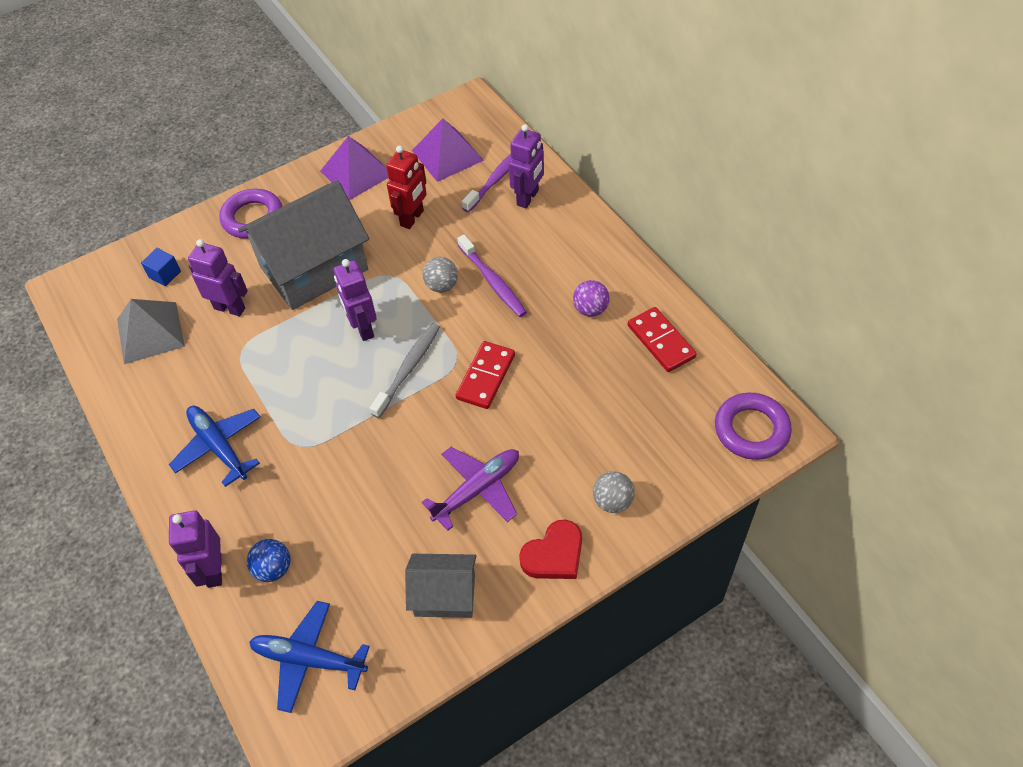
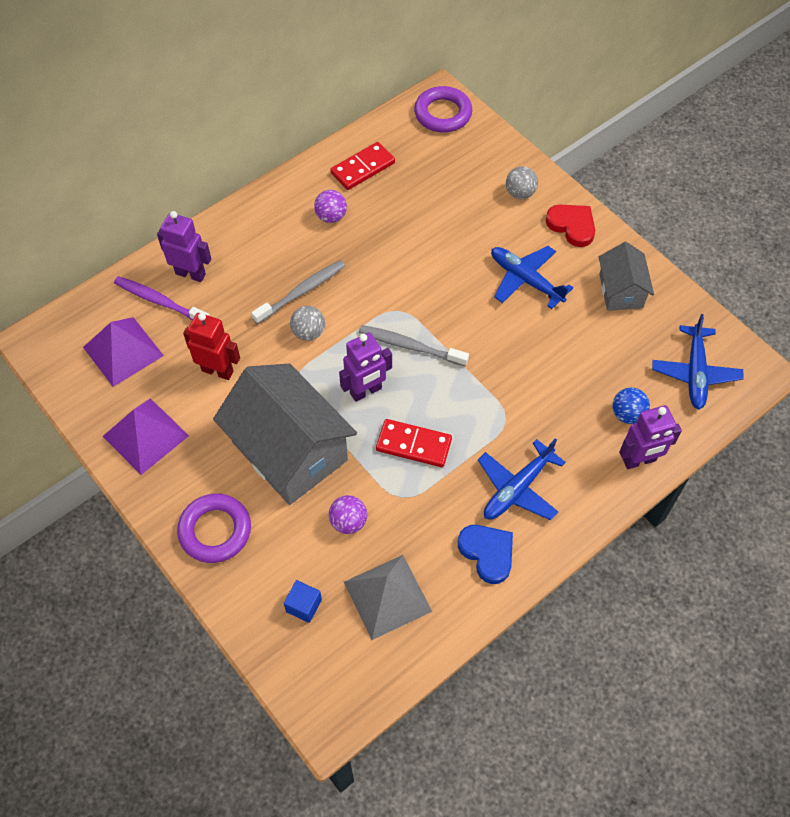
camera: 100 degrees left, 5 degrees up
(161, 413) = (487, 553): none -> blue heart
(230, 308) = (348, 522): purple robot -> purple ball
(477, 489) = (525, 280): purple plane -> blue plane
(486, 377) = (412, 286): red domino -> red domino (414, 444)
(493, 281) = (301, 292): purple toothbrush -> grey toothbrush

